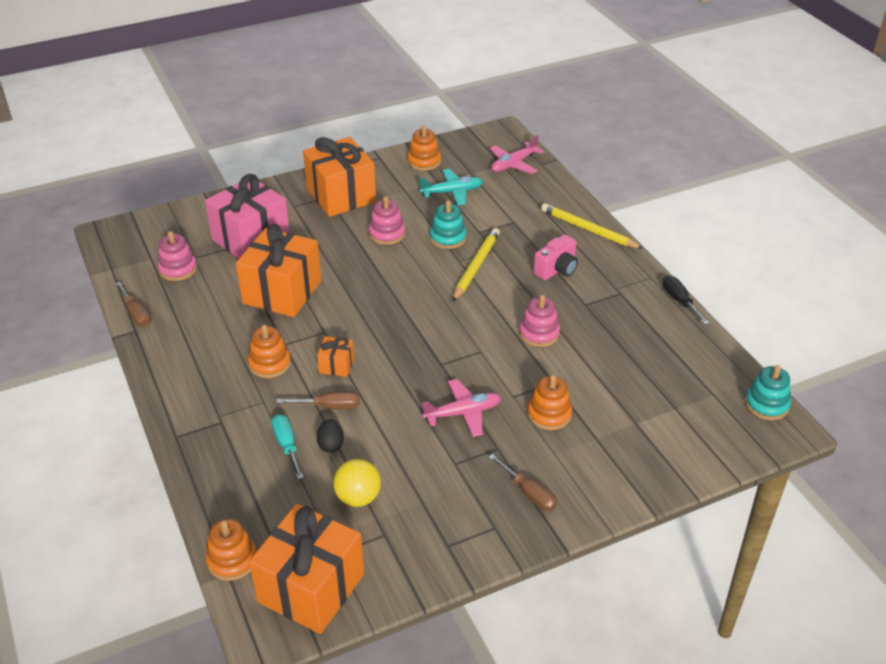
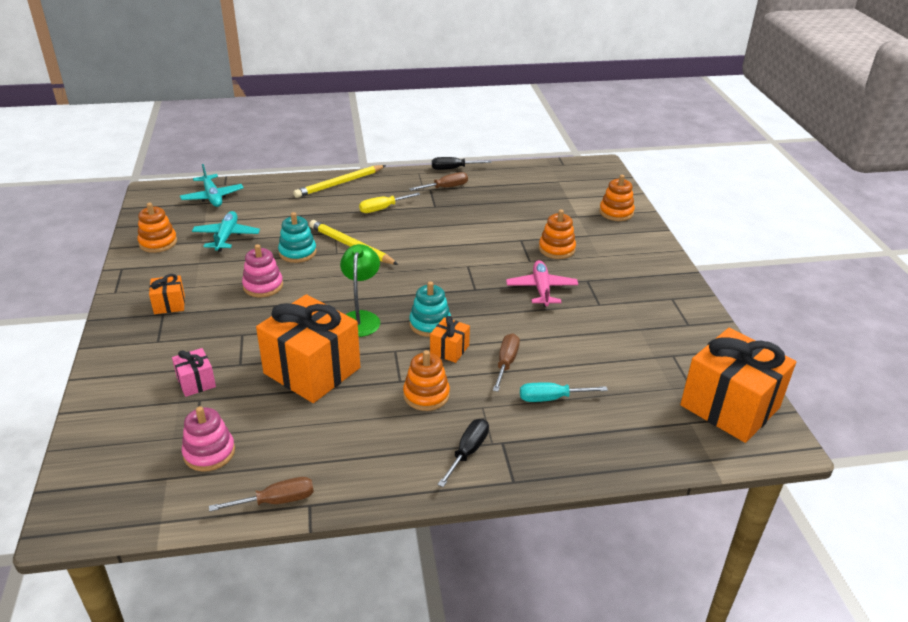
camera: 75 degrees left, 5 degrees down
(205, 403) = (468, 452): none -> black screwdriver
(232, 560) = (694, 454): orange stacking toy -> orange stacking toy (616, 212)
(251, 239) = (196, 382): pink gift -> pink gift, size x0.45
(331, 445) = (558, 369): black egg -> none
(341, 196) = (169, 304): orange gift -> orange gift, size x0.45
(358, 497) = (628, 363): yellow ball -> none
(363, 301) = (361, 318): none -> green lamp
(513, 164) = (212, 197): pink plane -> turquoise plane
(529, 493) = (639, 275): brown screwdriver -> brown screwdriver (446, 187)
(539, 333) = (459, 234): pink stacking toy -> none
(557, 269) = (382, 209): pink camera -> yellow screwdriver
(766, 405) = (575, 166): turquoise stacking toy -> turquoise stacking toy (430, 324)

